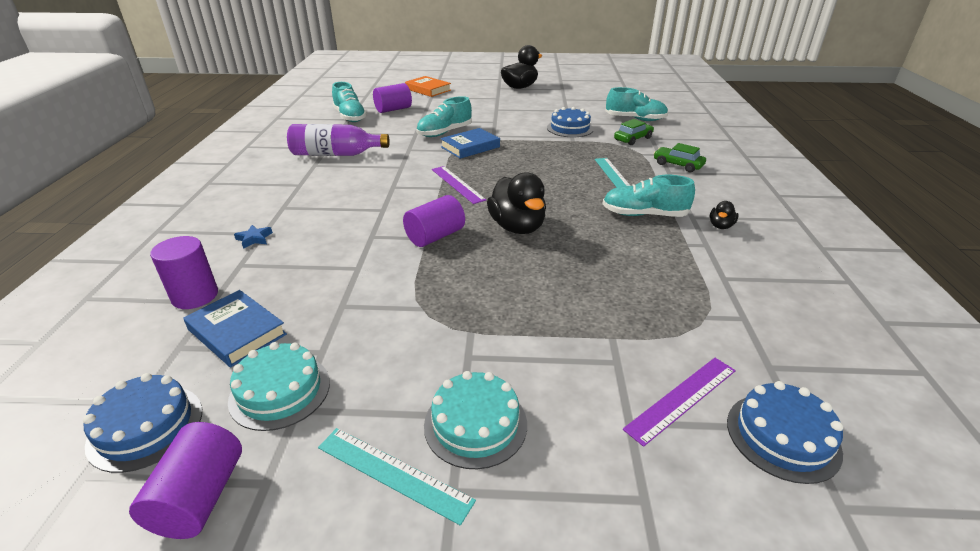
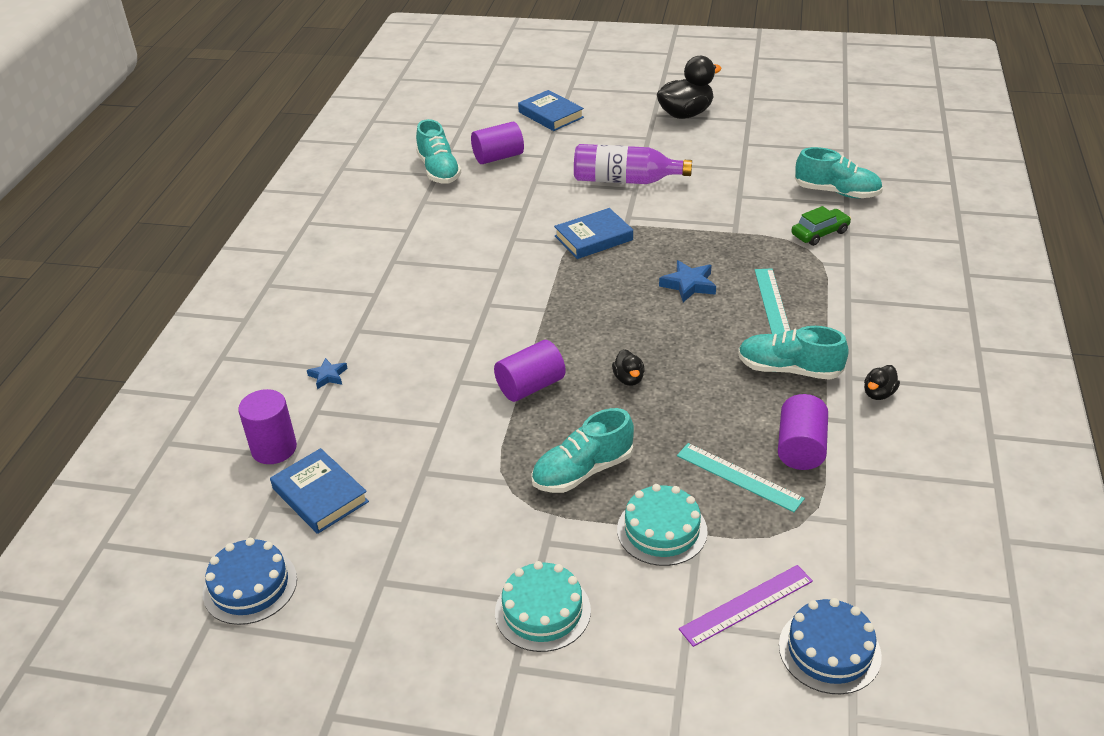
camera: 10 degrees right, 5 degrees up
(200, 497) = (304, 651): purple cylinder -> purple cylinder (800, 448)
(280, 391) = (365, 562): turquoise cake -> turquoise cake (662, 530)
(336, 154) = (419, 243): purple bottle -> purple bottle (625, 180)
(393, 473) = (465, 648): turquoise ruler -> turquoise ruler (739, 477)
(428, 89) = (551, 115): orange book -> blue book
(444, 133) = (563, 208): turquoise shoe -> turquoise shoe (582, 471)
(457, 184) = (567, 305): purple ruler -> none
(517, 227) = (628, 379): black duck -> black duck, size x0.48
(548, 169) = (689, 285): none -> blue star
(570, 128) = (737, 207): blue cake -> none
(677, 165) = (864, 287): green car -> none

